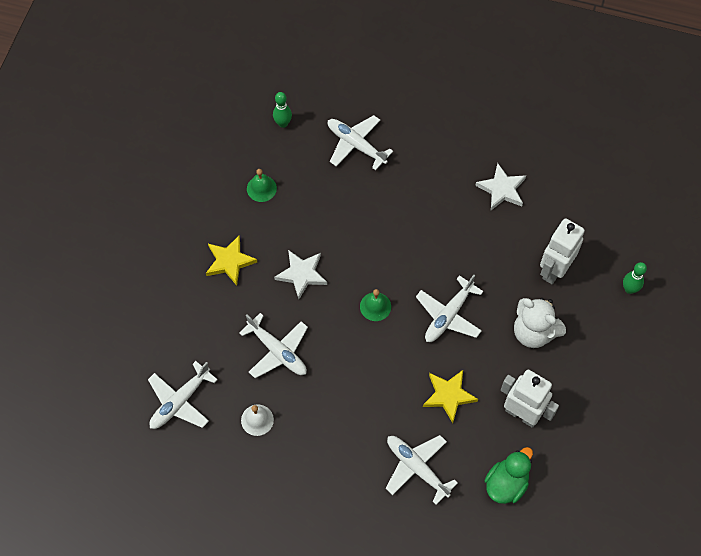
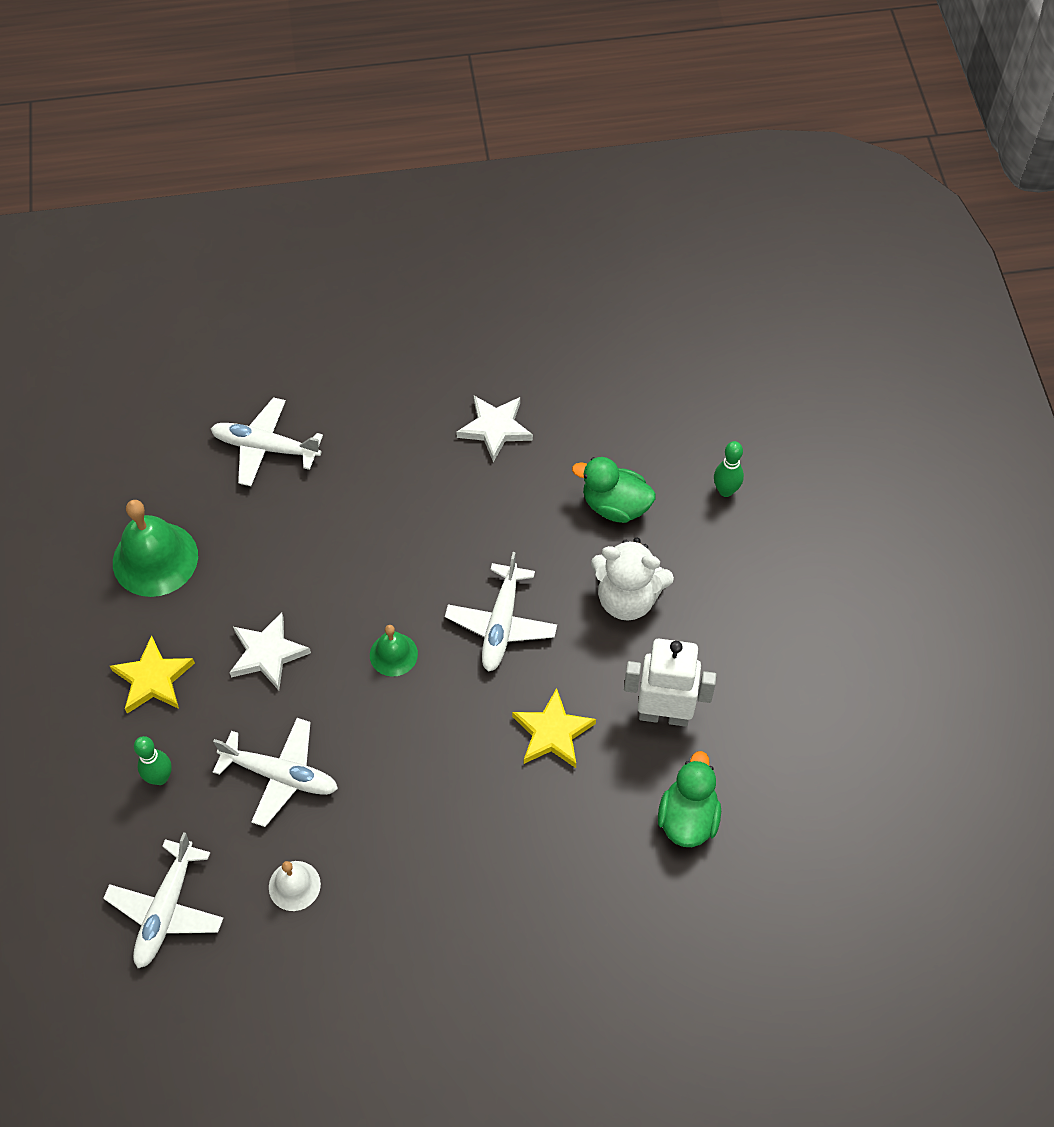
camera: 25 degrees left, 5 degrees down
(261, 188) = (155, 559): green bell -> green bell, size x1.83
(283, 123) = (147, 458): green bowling pin -> green bowling pin (160, 777)
(416, 467) = (554, 851): white plane -> none
(554, 270) = (615, 506): white robot -> green duck

